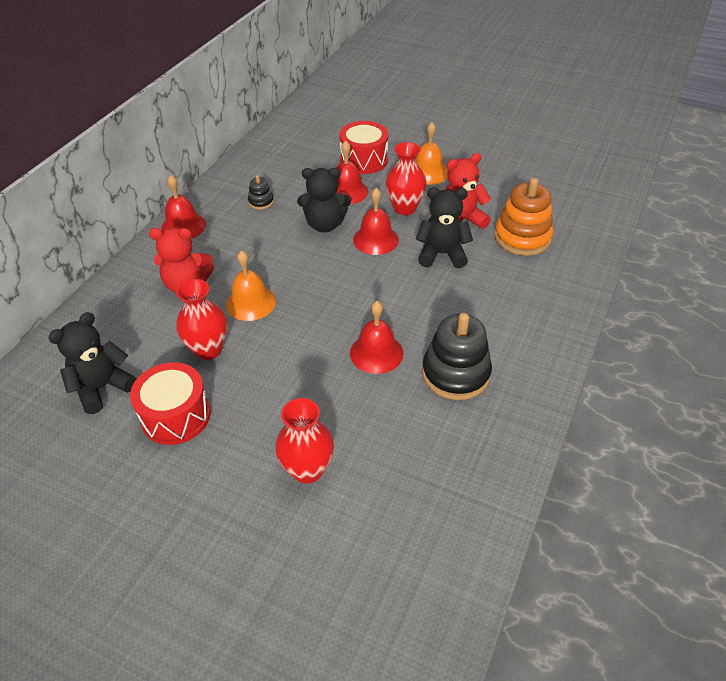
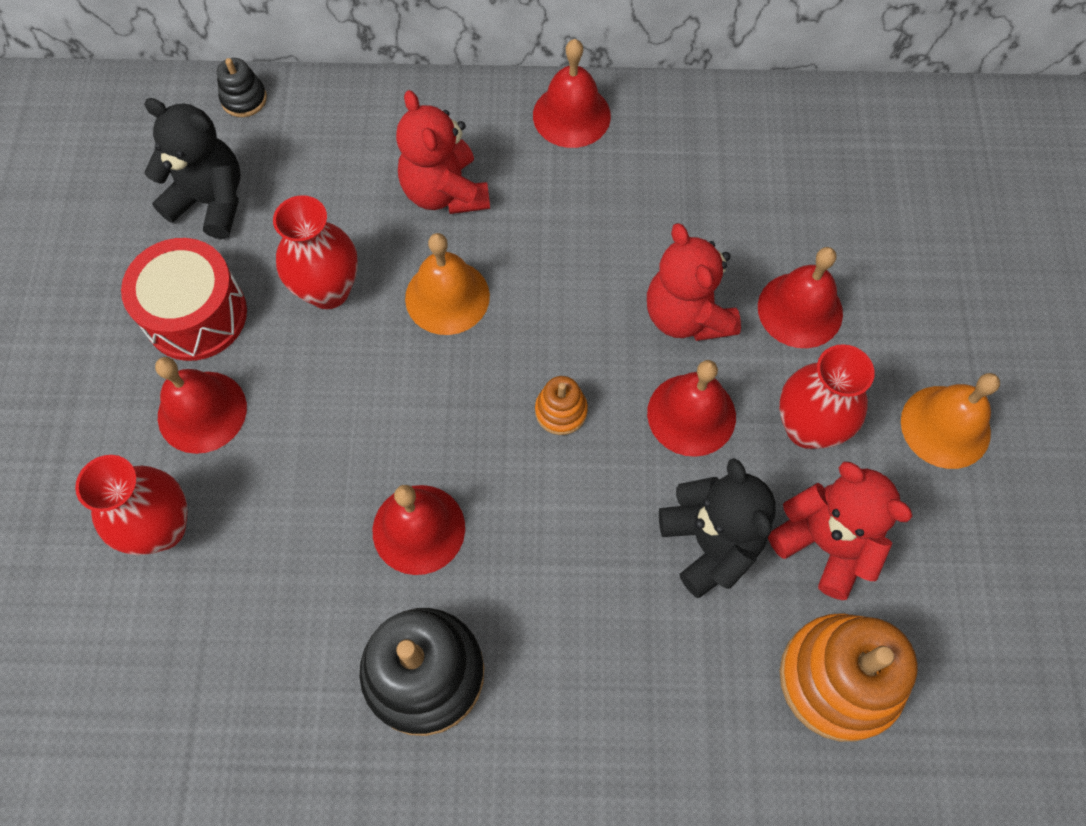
camera: 65 degrees right, 20 degrees up
(243, 430) = (202, 411): none -> red bell
(261, 202) = (692, 190): black stacking toy -> black stacking toy (244, 99)
(325, 225) = (686, 316): black teddy bear -> red teddy bear
(345, 281) = (561, 411): none -> orange stacking toy
(364, 160) = (913, 296): red drum -> none

